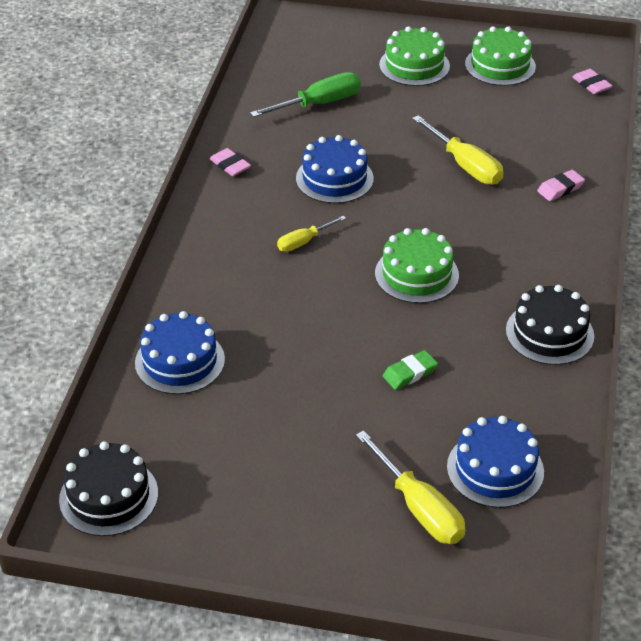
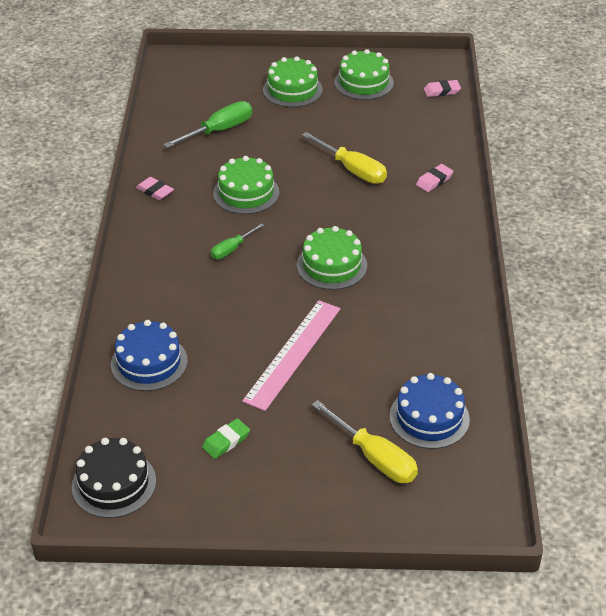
camera: 10 degrees left, 0 degrees up
(304, 242) = (232, 249): yellow screwdriver -> green screwdriver
(334, 178) = (246, 193): blue cake -> green cake
(349, 372) = (293, 354): none -> pink ruler
(410, 373) = (343, 348): green eraser -> green eraser (226, 441)
(549, 333) = (450, 301): black cake -> none
(591, 84) = (441, 91): pink eraser -> pink eraser turned 60 degrees counterclockwise

